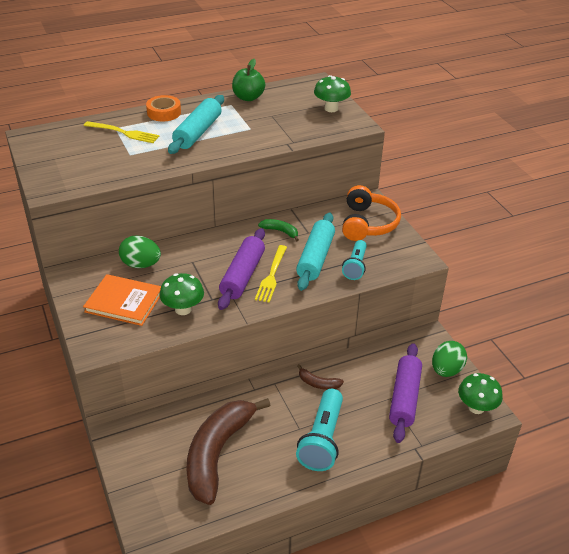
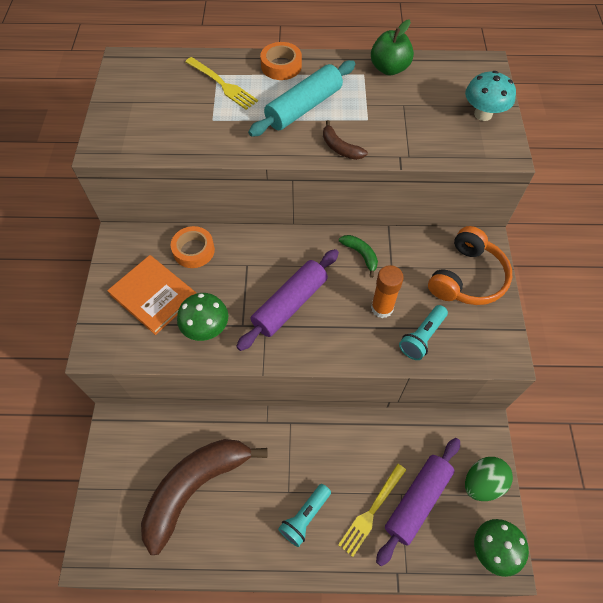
camera: 25 degrees right, 20 degrees up
(141, 264) = (194, 250): green egg -> orange tape
(272, 275) = (321, 316): yellow fork -> yellow fork (371, 511)
(315, 258) = (382, 308): turquoise rolling pin -> orange glue stick
(318, 383) = (334, 442): brown banana -> brown banana (340, 148)
(322, 439) = (305, 517): turquoise flashlight -> turquoise flashlight, size x0.62
(331, 108) = (483, 114): green mushroom -> turquoise mushroom

